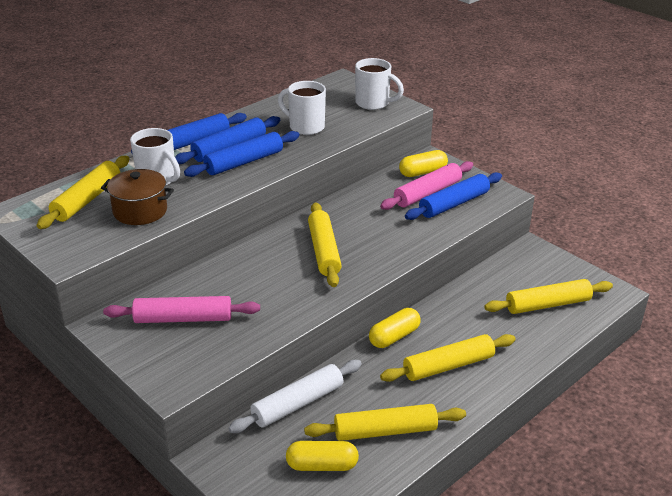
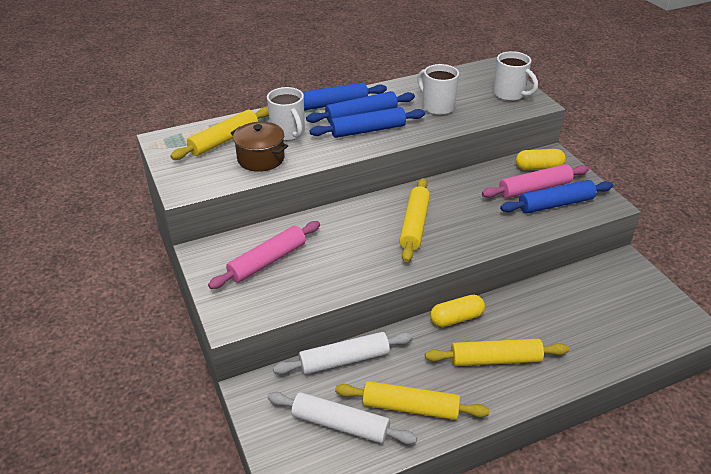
camera: 20 degrees right, 5 degrees up
(183, 318) = (267, 261): pink rolling pin -> pink rolling pin turned 60 degrees counterclockwise
(322, 465) = (340, 424): yellow capsule -> white rolling pin
(547, 304) = (619, 322): yellow rolling pin -> none

